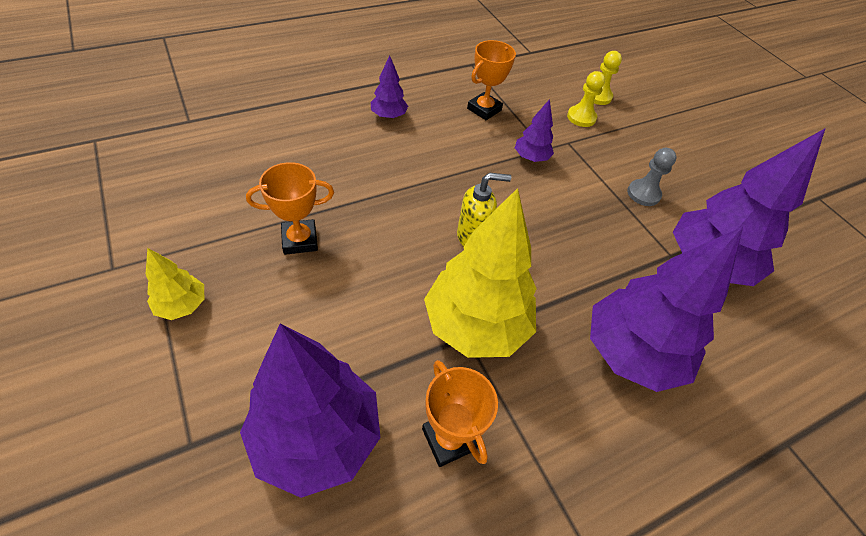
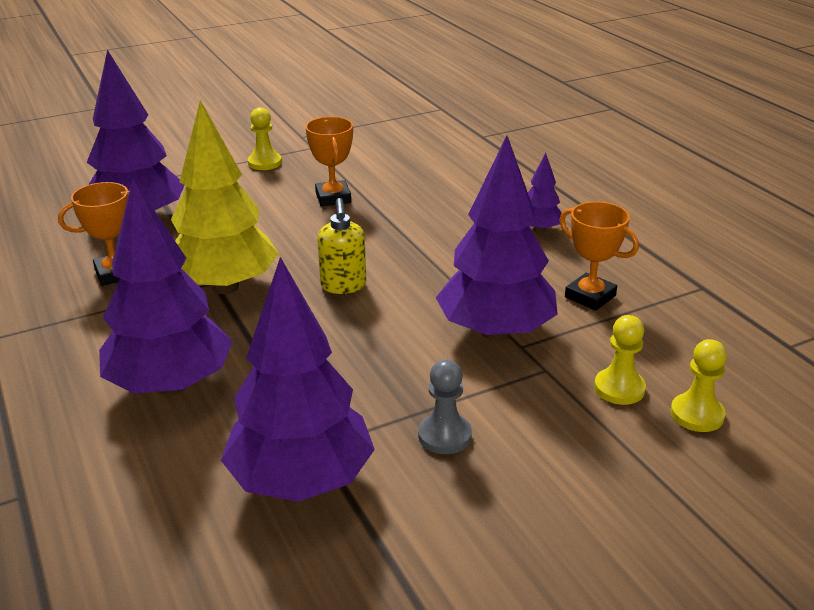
camera: 95 degrees right, 20 degrees down
(182, 305) = (265, 163): yellow tree -> yellow pawn
(531, 158) = (496, 332): purple tree -> purple tree, size x2.12

